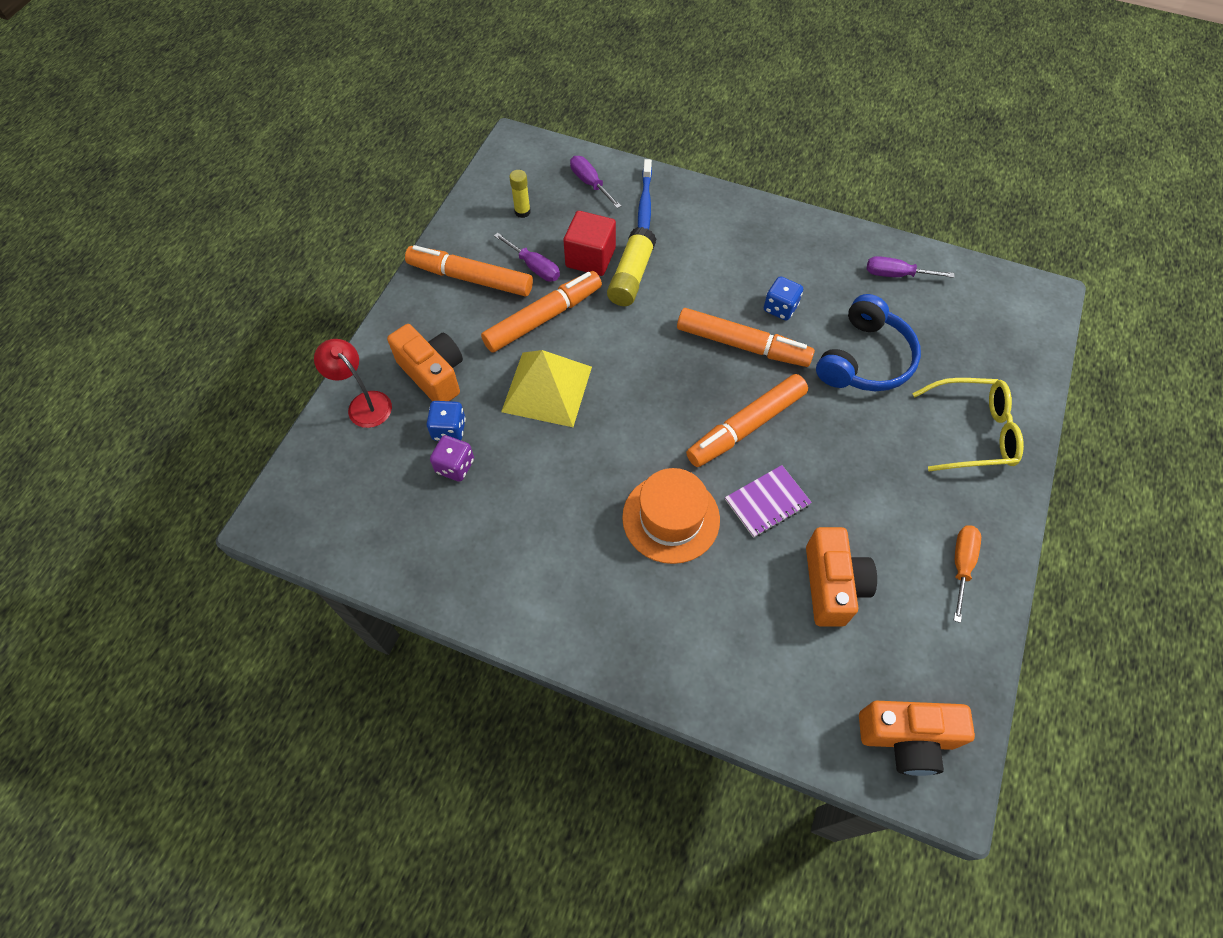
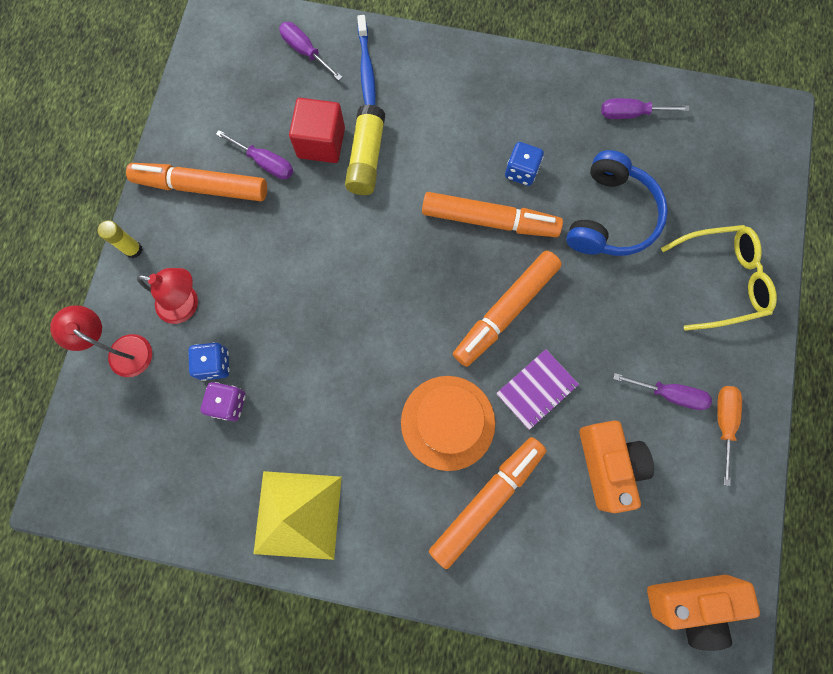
camera: 10 degrees left, 15 degrees up
(433, 374) = (186, 305): orange camera -> red lamp
(522, 212) = (240, 98): yellow glue stick -> yellow glue stick (133, 249)
(543, 318) = (285, 221): orange marker -> orange marker (487, 500)
(547, 388) = (304, 302): yellow pyramid -> yellow pyramid (298, 514)
(906, 528) = (669, 394): none -> purple screwdriver

